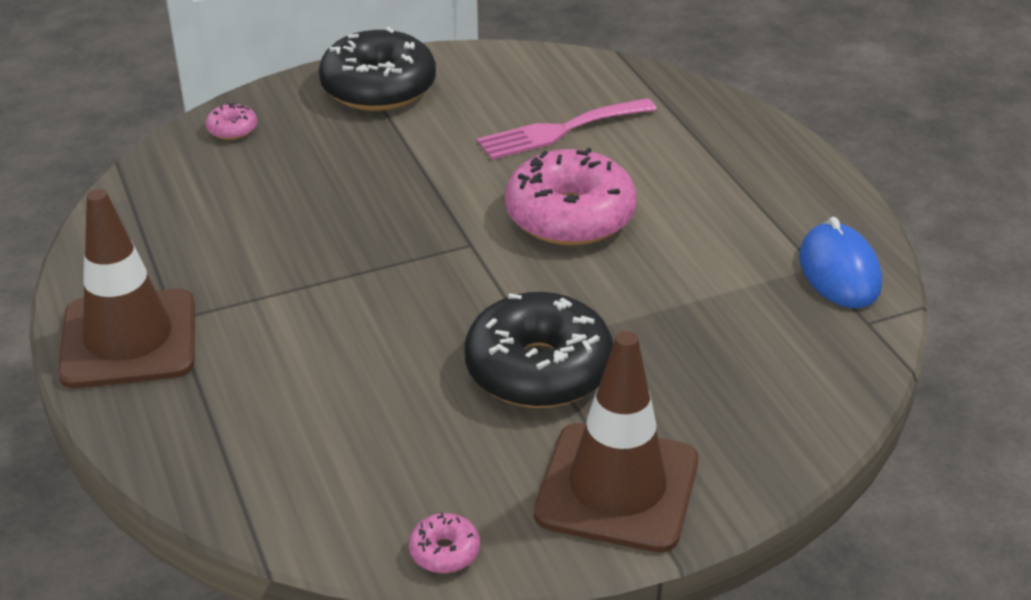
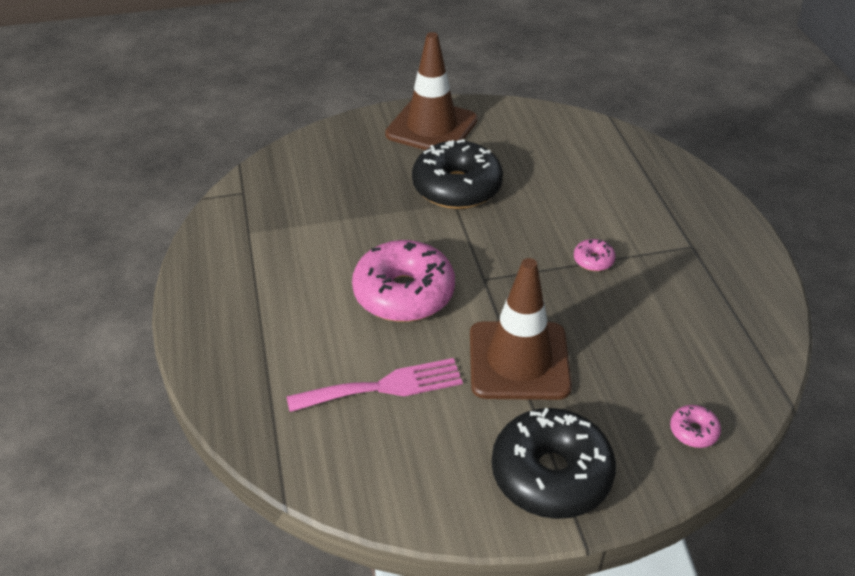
camera: 170 degrees left, 5 degrees up
(129, 339) = (718, 234): brown traffic cone -> brown traffic cone (519, 361)
(444, 551) = (523, 112): pink donut -> pink donut (593, 260)
(839, 272) = (236, 226): blue mouse -> none

